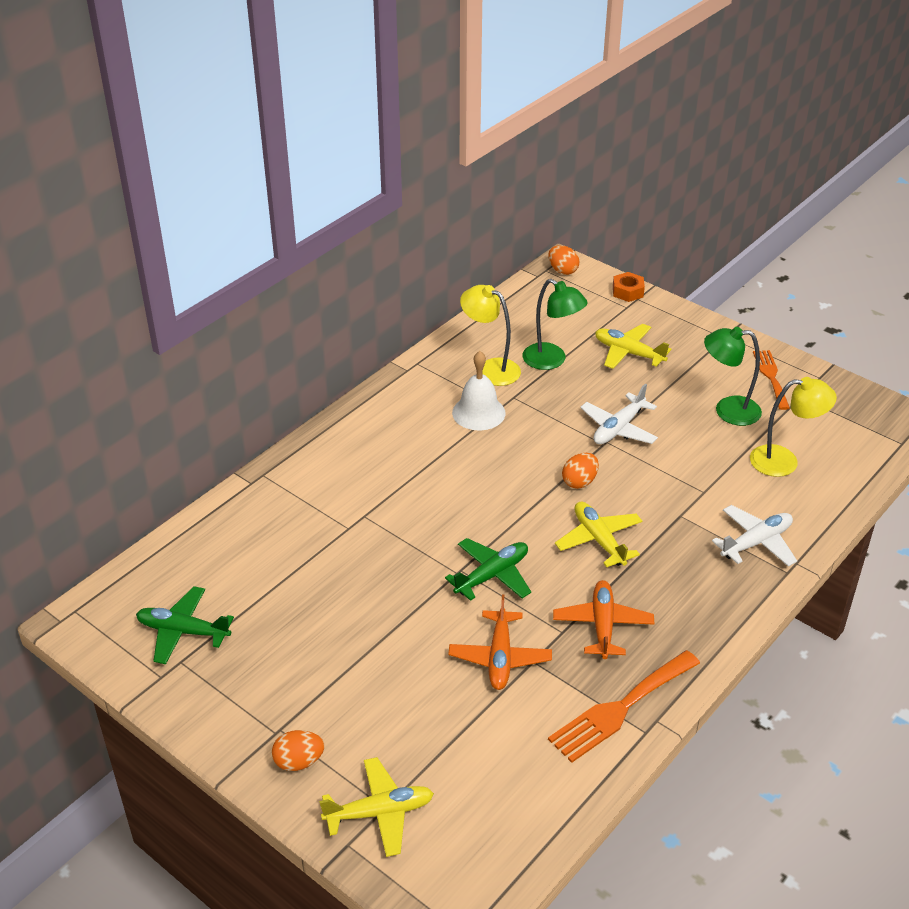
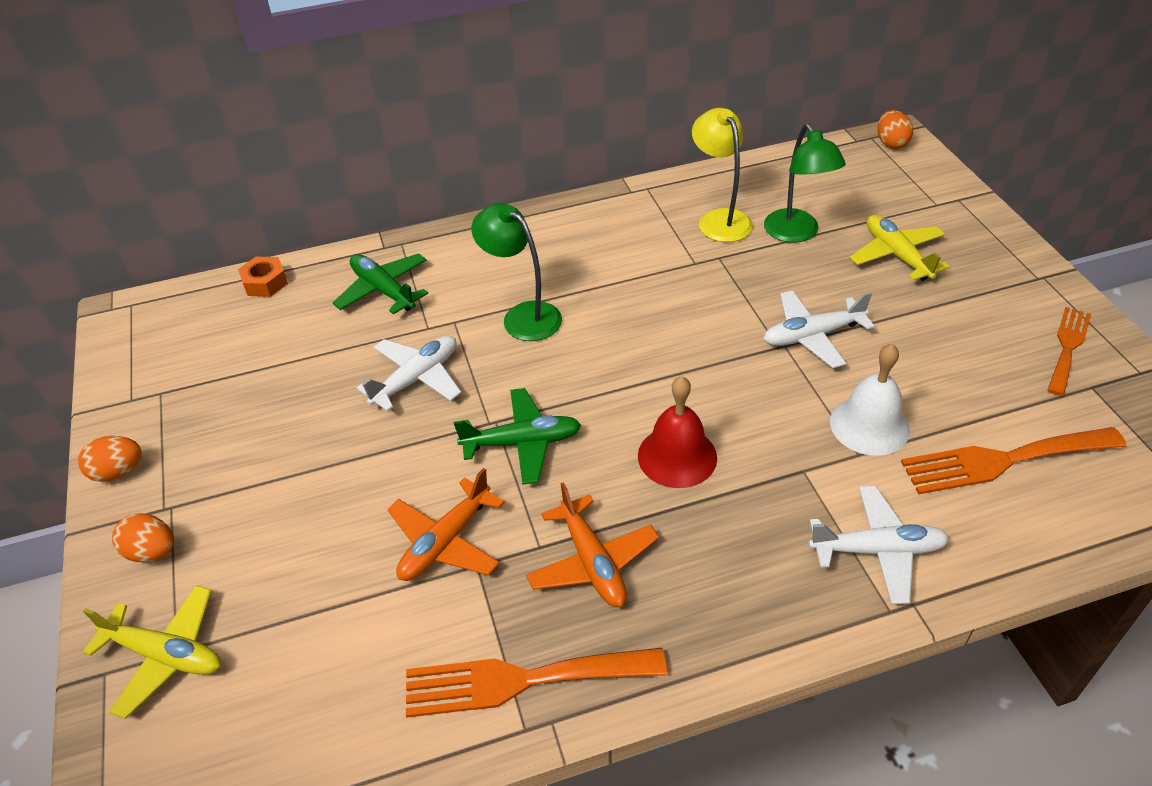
camera: 35 degrees right, 5 degrees up
(183, 631) = (190, 364): green plane -> green plane (383, 290)
(376, 566) = (416, 379): none -> white plane
(478, 412) = (666, 260): white bell -> white bell (869, 425)
(579, 482) = (713, 379): orange egg -> orange egg (118, 472)
(599, 540) = (677, 456): yellow plane -> red bell
(602, 625) = (592, 562): orange plane -> orange plane turned 120 degrees clockwise
(627, 291) = (952, 188): orange nut -> orange nut (265, 282)
(727, 410) = (973, 366): green lamp -> green lamp (523, 316)
(784, 461) = (1003, 460): yellow lamp -> orange fork

